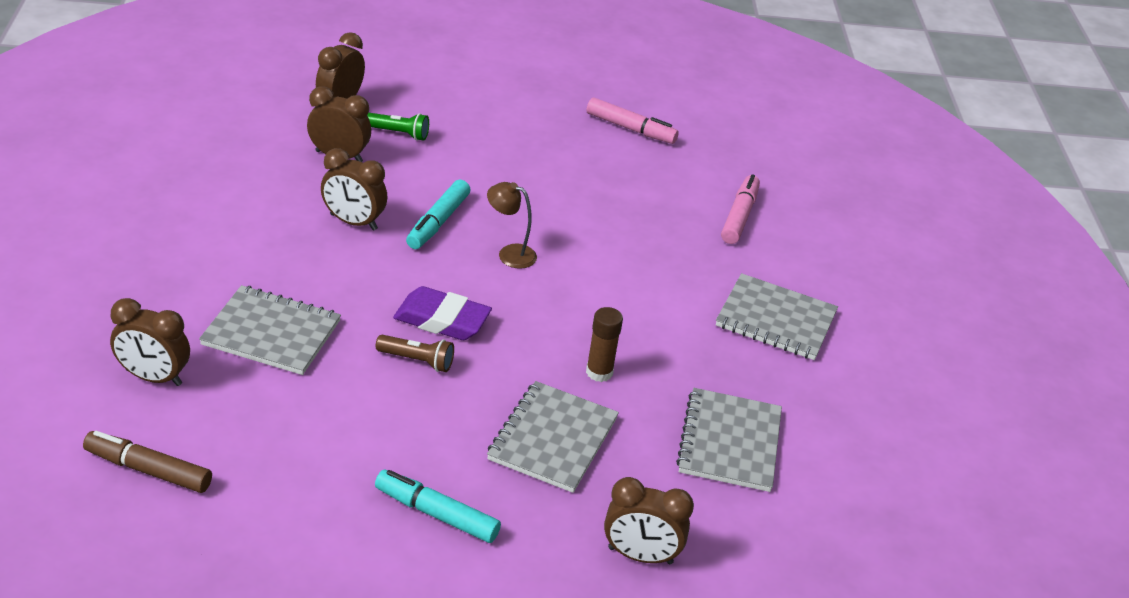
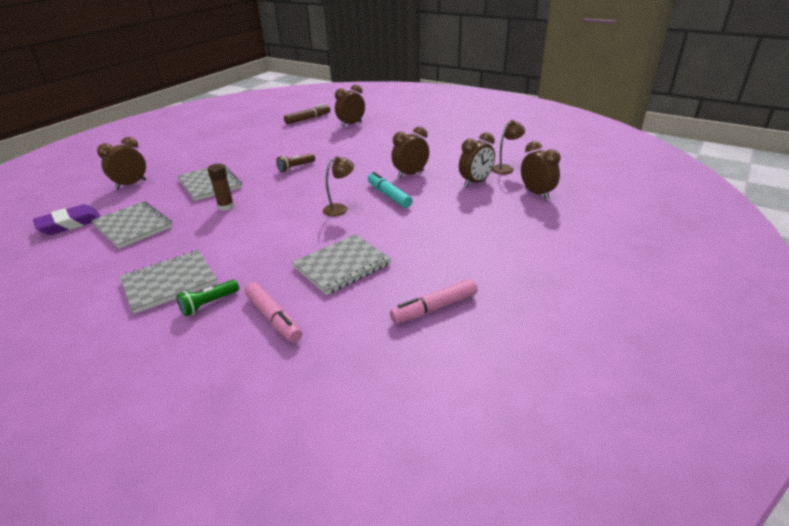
camera: 130 degrees right, 5 degrees down
(271, 333) = (350, 144): grey notebook -> grey notebook (342, 265)
(272, 139) = (506, 168): none -> brown lamp
(399, 133) = (490, 204): green flashlight -> green flashlight (209, 304)
(436, 514) = (217, 154): turquoise marker -> none
(442, 320) = (313, 178): purple eraser -> purple eraser (70, 224)

